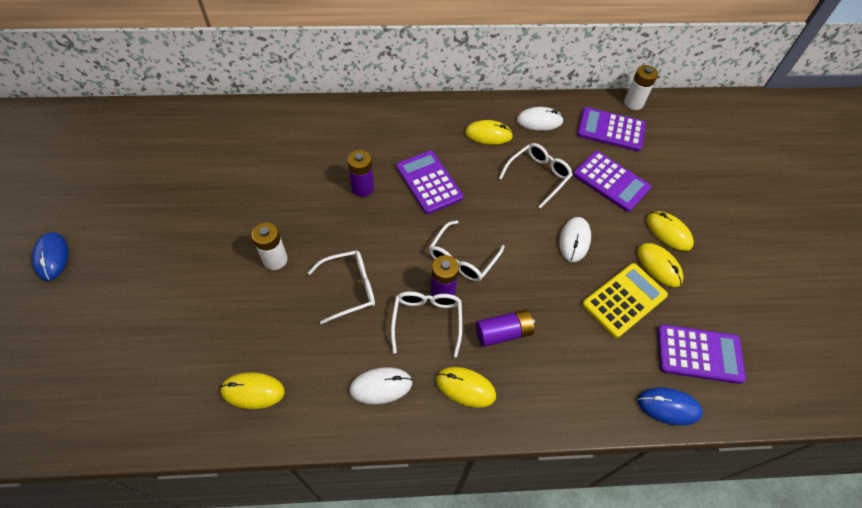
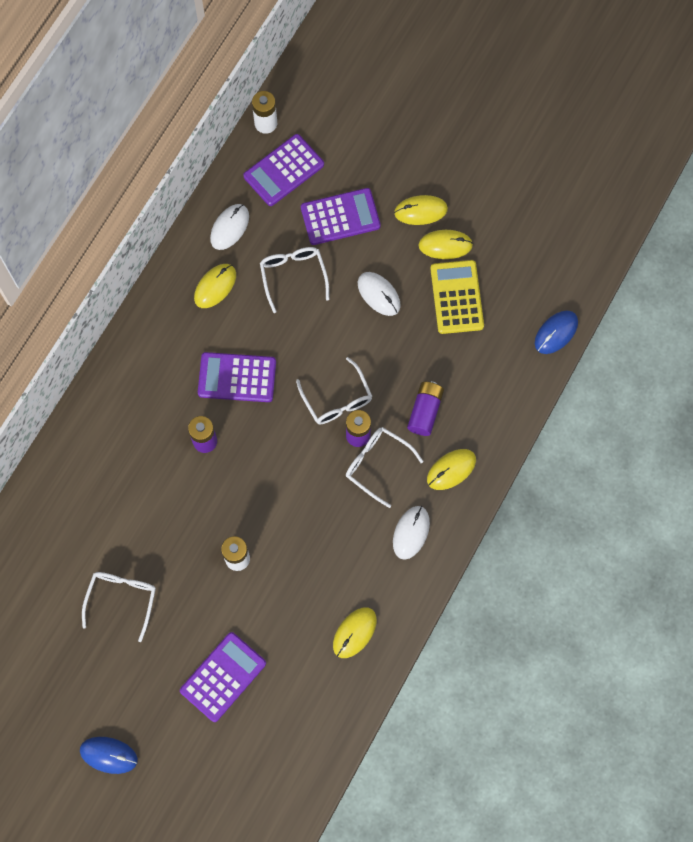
camera: 55 degrees left, 15 degrees up
(349, 288) = (307, 510): white glasses -> white glasses (122, 599)
(699, 354) = (533, 277): purple calculator -> purple calculator (223, 677)

